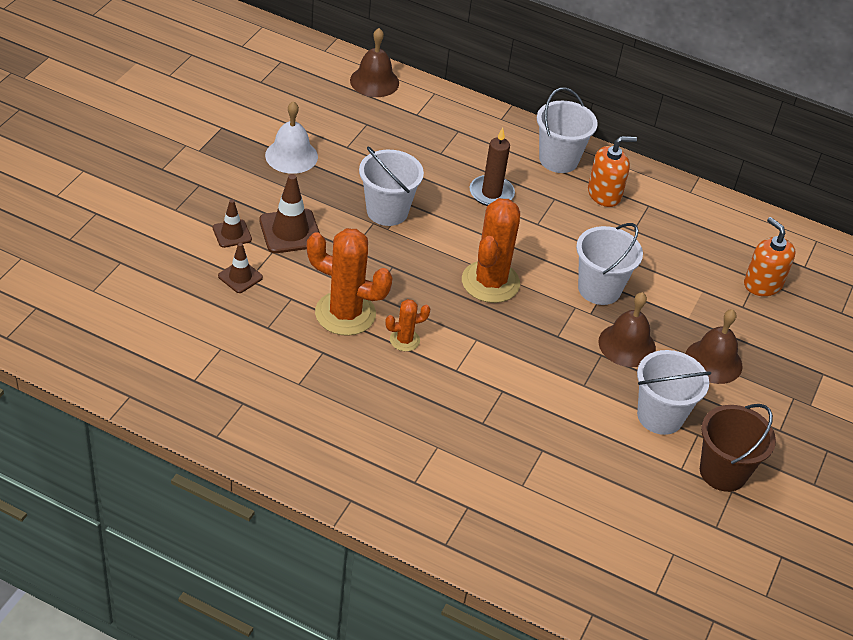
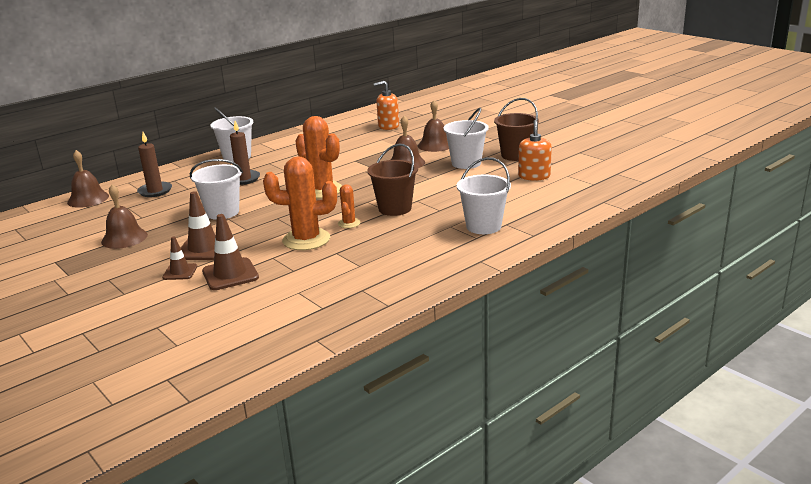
camera: 60 degrees left, 20 degrees down
(240, 277) = (230, 274): brown traffic cone -> brown traffic cone, size x1.66
(291, 156) = (124, 238): white bell -> brown bell
(345, 313) = (306, 240): orange cactus -> orange cactus turned 45 degrees clockwise
(419, 127) = (155, 191): none -> brown candle
(467, 374) = (395, 208): none -> brown bucket
(599, 289) = (356, 163): white bucket -> white bucket (483, 226)
(604, 194) = (280, 150): orange soap dispenser -> orange soap dispenser (534, 176)

